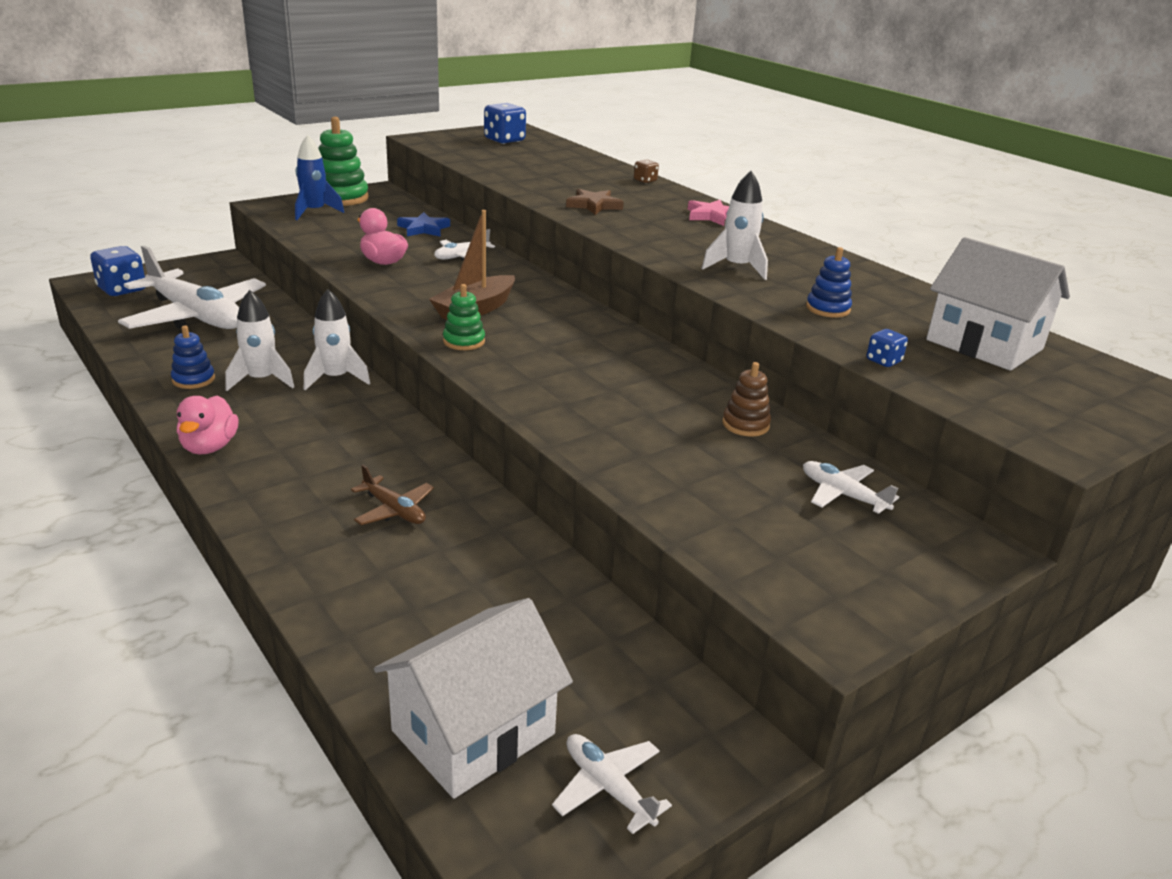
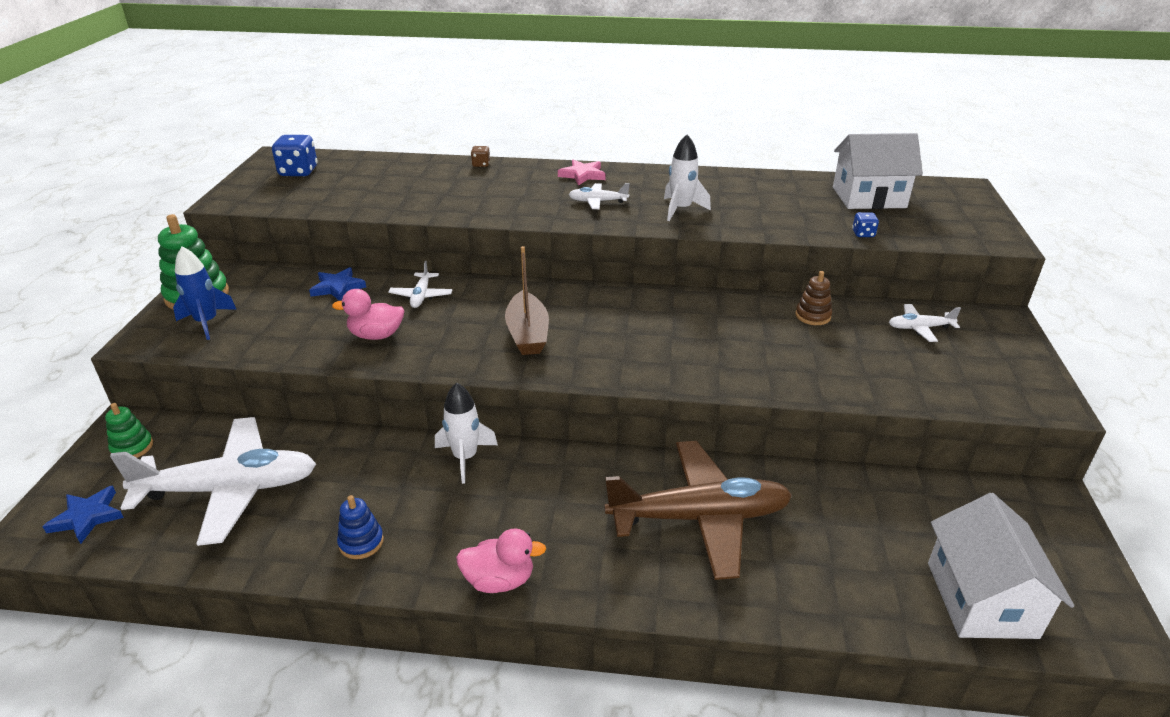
camera: 45 degrees left, 5 degrees up
(122, 290) = (87, 517): blue dice -> blue star
(209, 447) = (499, 580): pink duck -> pink duck turned 45 degrees counterclockwise
(261, 380) = (416, 501): white rocket -> none
(394, 510) = (700, 517): brown plane -> brown plane, size x2.28
(464, 341) = (576, 363): green stacking toy -> green stacking toy (132, 447)
(594, 205) = (500, 203): brown star -> none
(608, 787) = (1060, 567): white plane -> white plane (597, 202)
(828, 309) = (776, 213): blue stacking toy -> none

